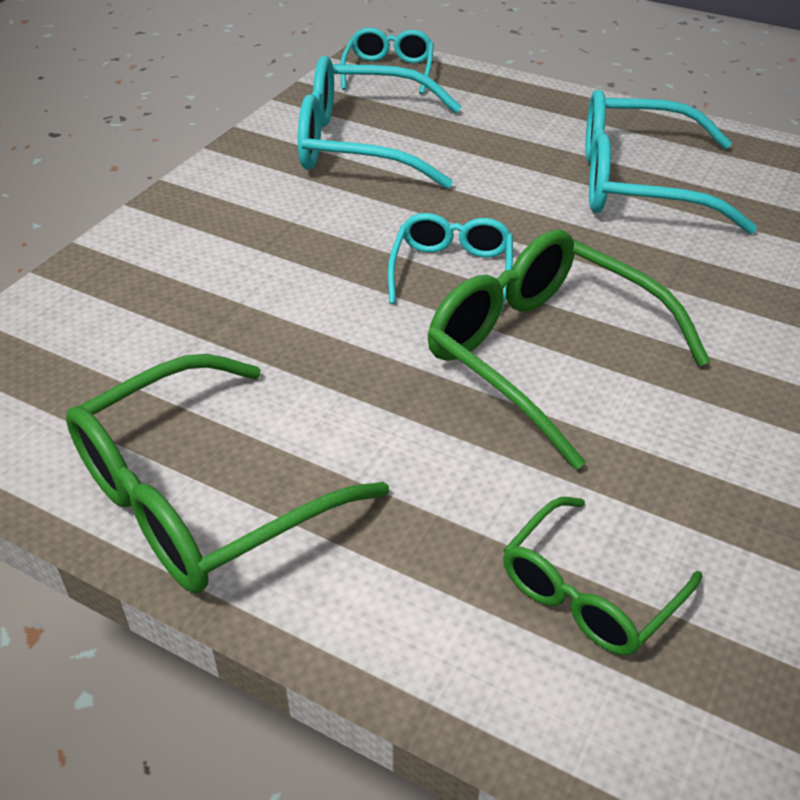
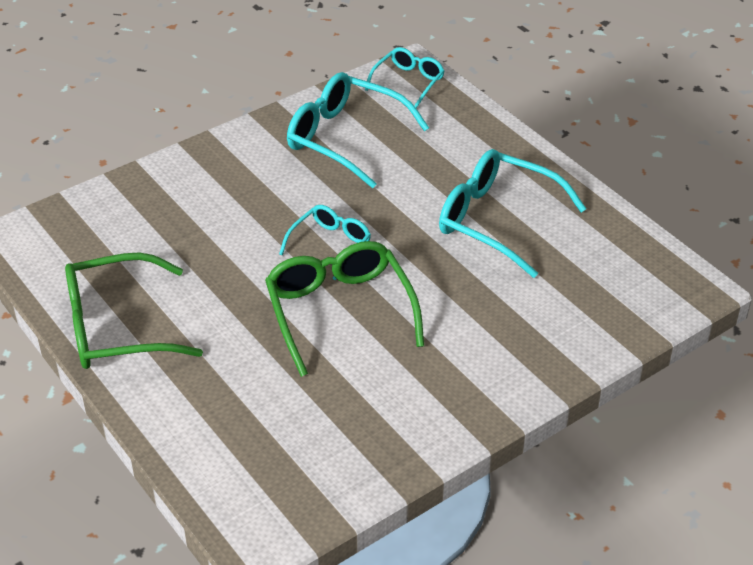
camera: 25 degrees right, 0 degrees up
(588, 592) = (259, 433): green glasses -> none

